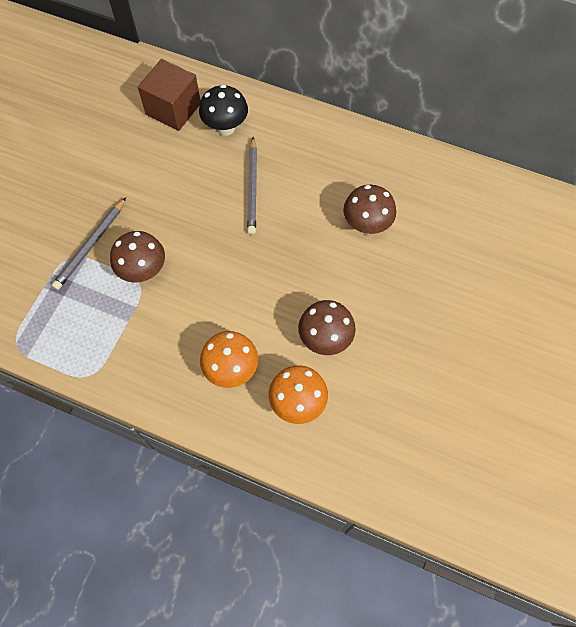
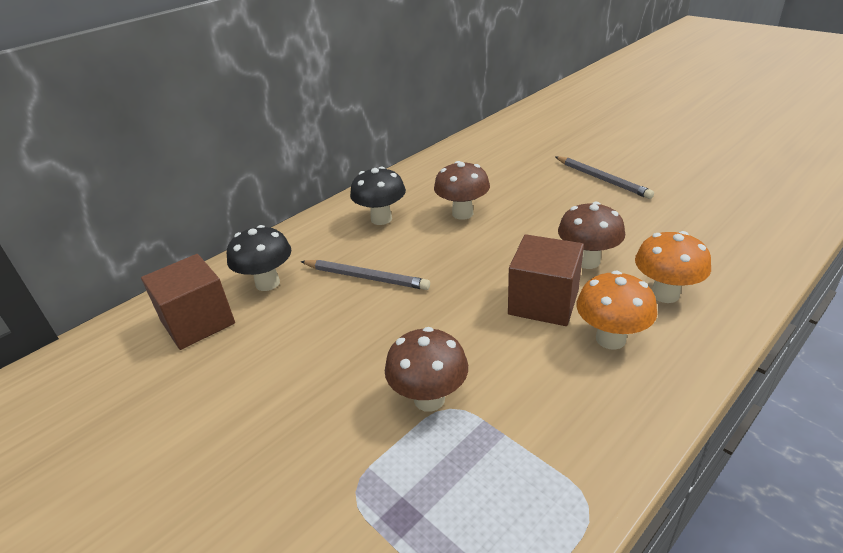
camera: 65 degrees left, 30 degrees down
(91, 245) = (350, 456): grey pencil -> grey pencil (602, 179)
(260, 317) = (543, 302): none -> brown cube
(335, 166) = (381, 219): none -> black mushroom

